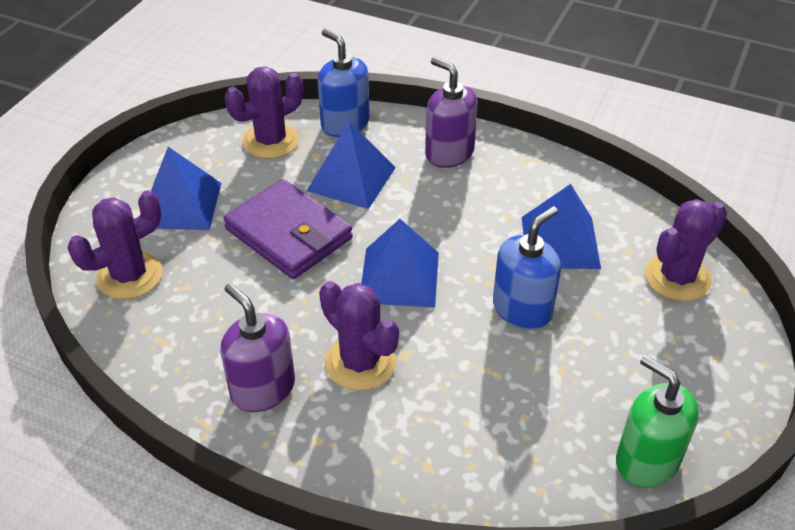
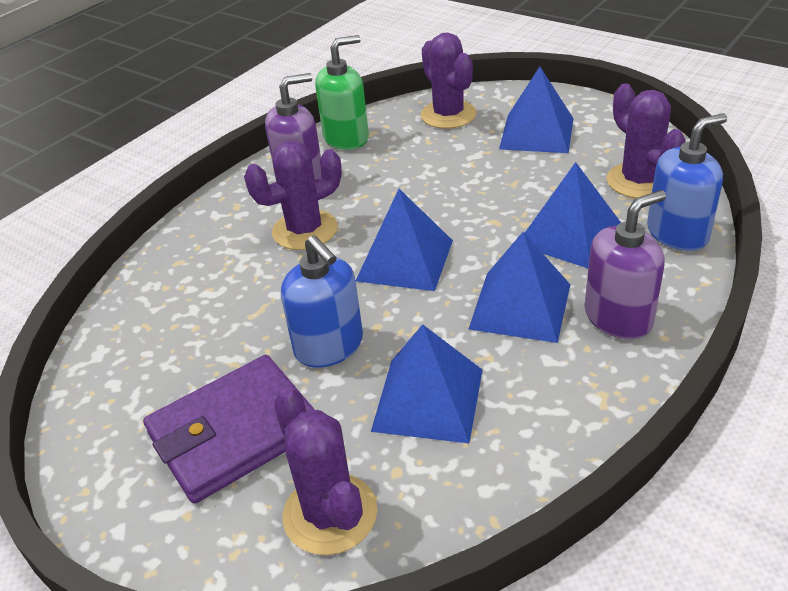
camera: 105 degrees right, 5 degrees down
(289, 234) = (484, 192): purple wallet -> purple wallet (234, 432)
(447, 202) = (520, 306): none -> blue pyramid
(646, 460) = (97, 408): green soap dispenser -> green soap dispenser (346, 138)

